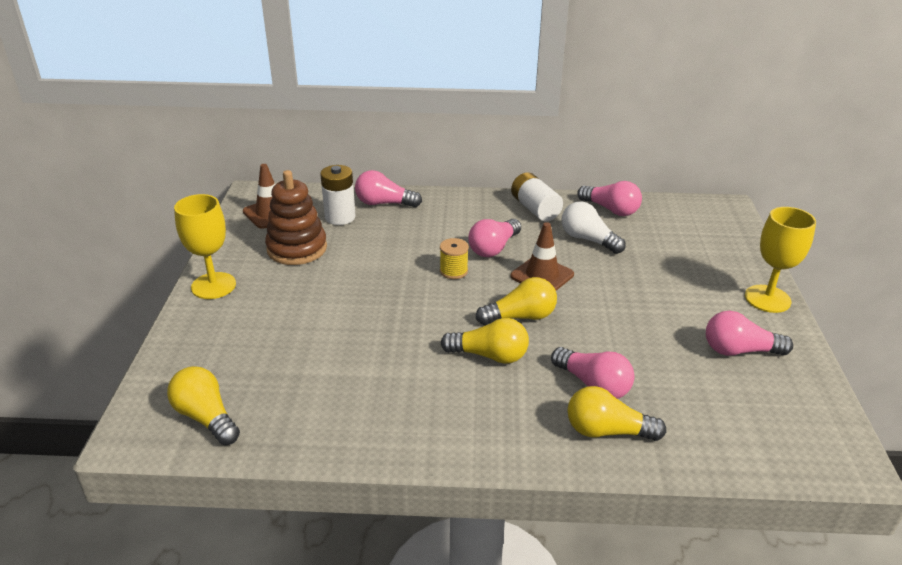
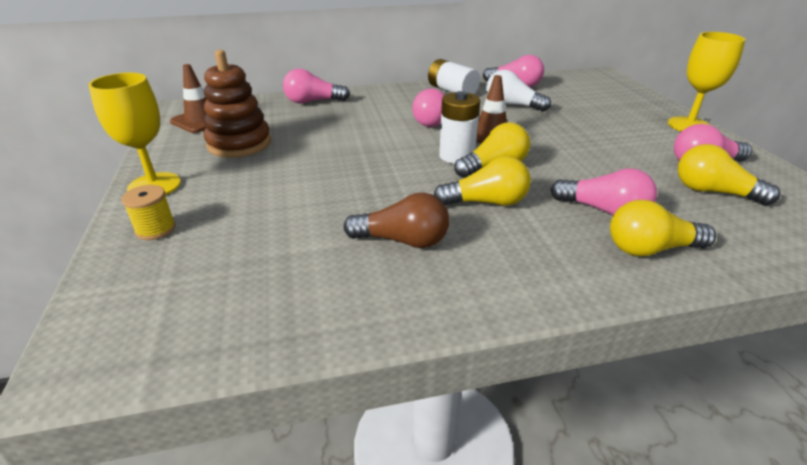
camera: 15 degrees left, 0 degrees up
(206, 417) = (181, 323): yellow light bulb -> yellow light bulb (713, 192)
(340, 217) = (274, 115): white battery -> white battery (456, 156)
(396, 380) = (402, 240): none -> brown light bulb
(453, 271) = (407, 141): yellow spool -> yellow spool (155, 229)

